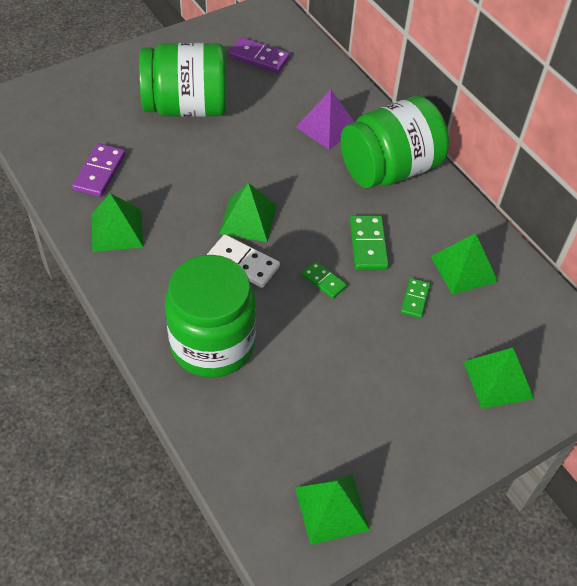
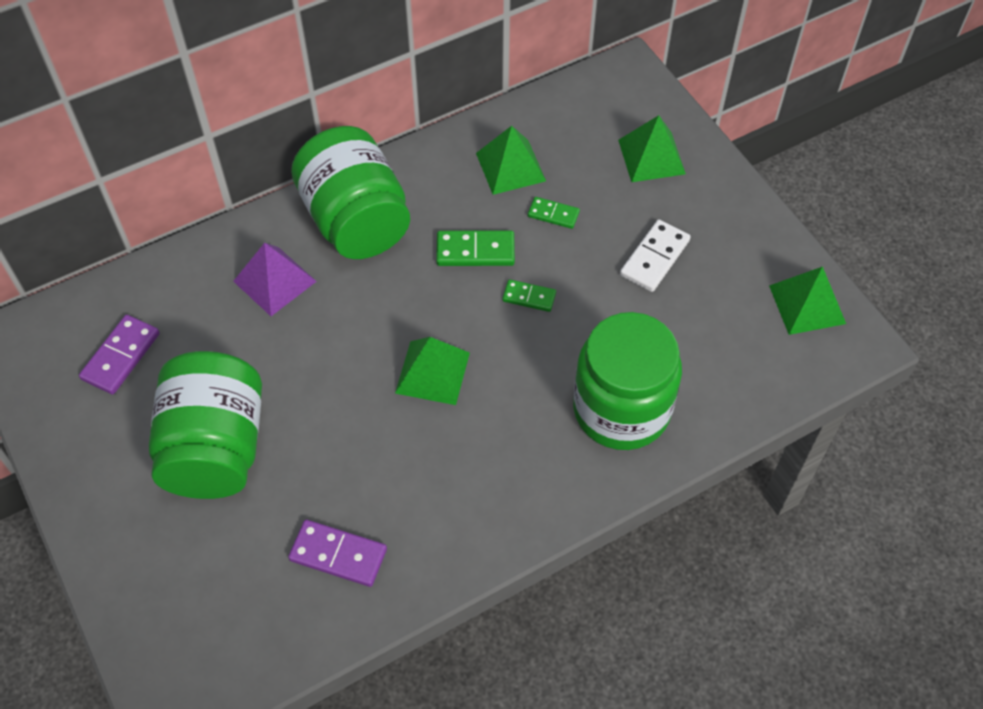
camera: 85 degrees left, 5 degrees up
(117, 230) = (446, 524): green pyramid -> none
(243, 263) = (502, 378): white domino -> white domino (655, 258)
(324, 281) = (529, 297): green domino -> green domino turned 60 degrees clockwise

